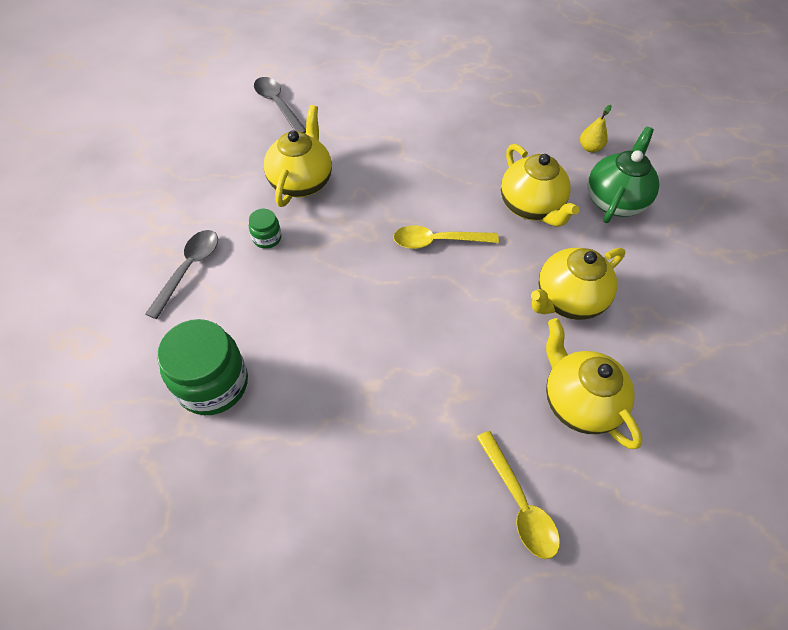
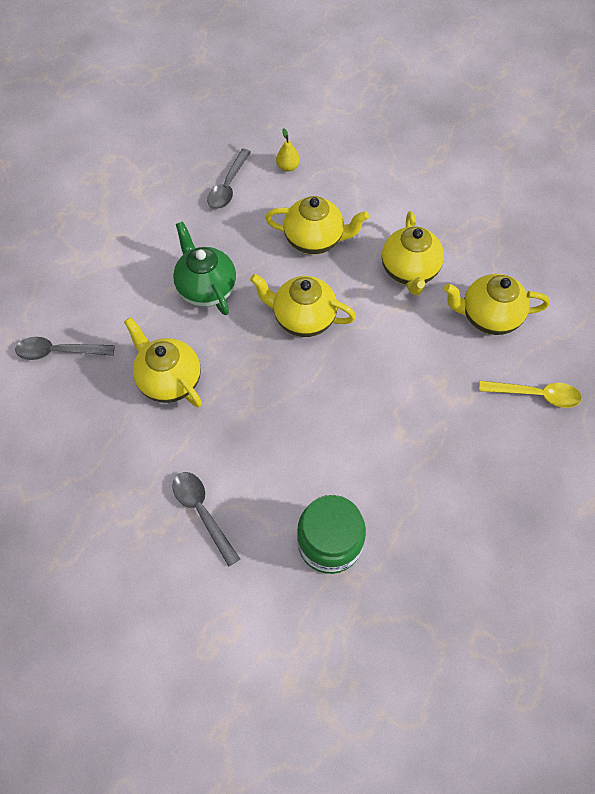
camera: 55 degrees left, 5 degrees up
(267, 238) = (212, 436): green jar -> none
(437, 241) = (303, 318): yellow spoon -> yellow teapot
(527, 120) = (228, 186): none -> grey spoon
(614, 200) = (347, 187): green teapot -> green teapot (206, 288)

